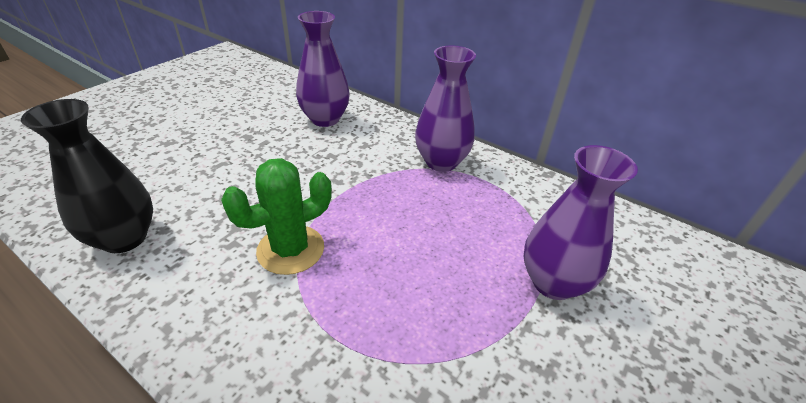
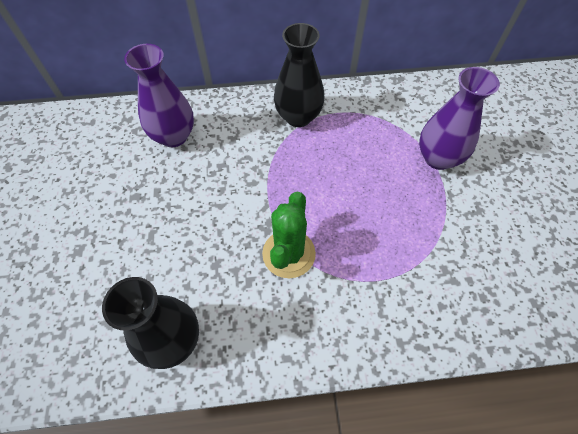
camera: 40 degrees left, 20 degrees up
(441, 162) = (298, 117): purple vase -> black vase

